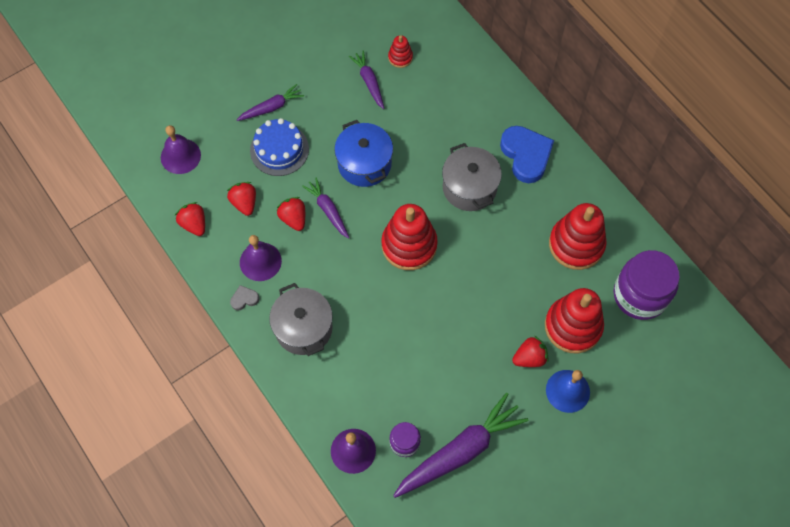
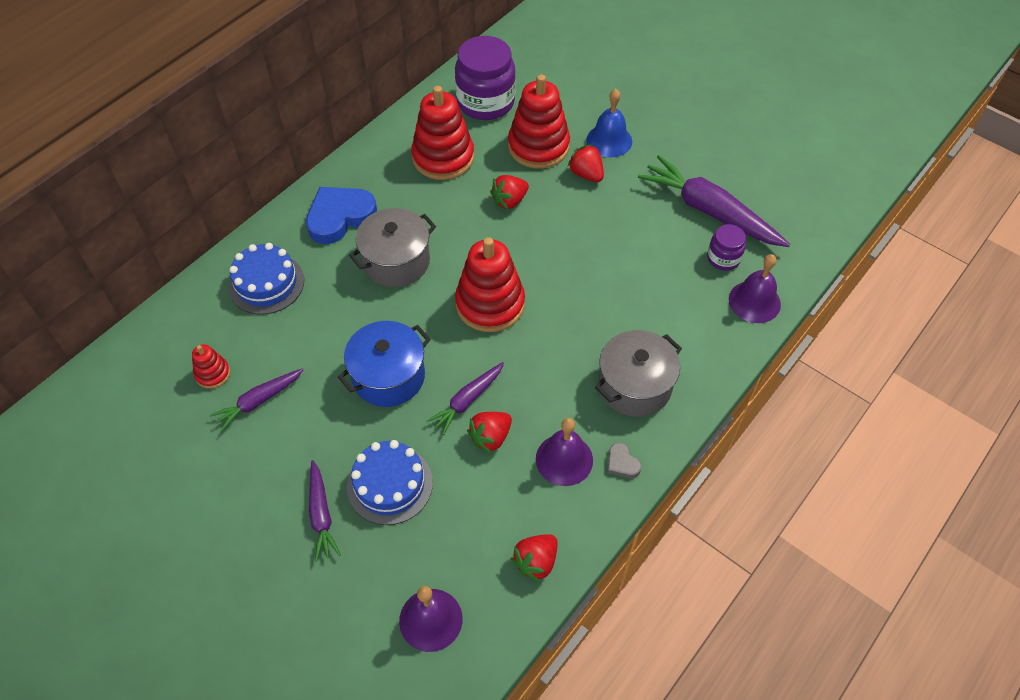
camera: 105 degrees left, 10 degrees down
(244, 203) = (484, 505): red strawberry -> red strawberry (509, 201)
(271, 107) = (321, 515): purple carrot -> purple carrot turned 150 degrees counterclockwise
(471, 97) = (266, 283): none -> blue cake

